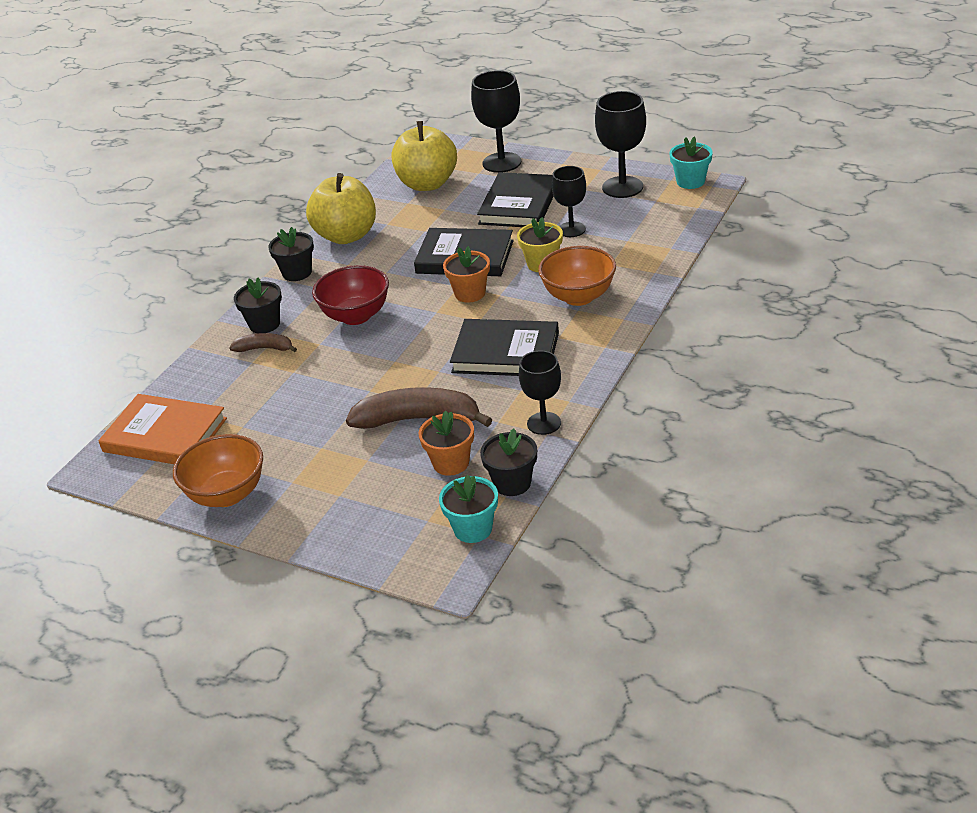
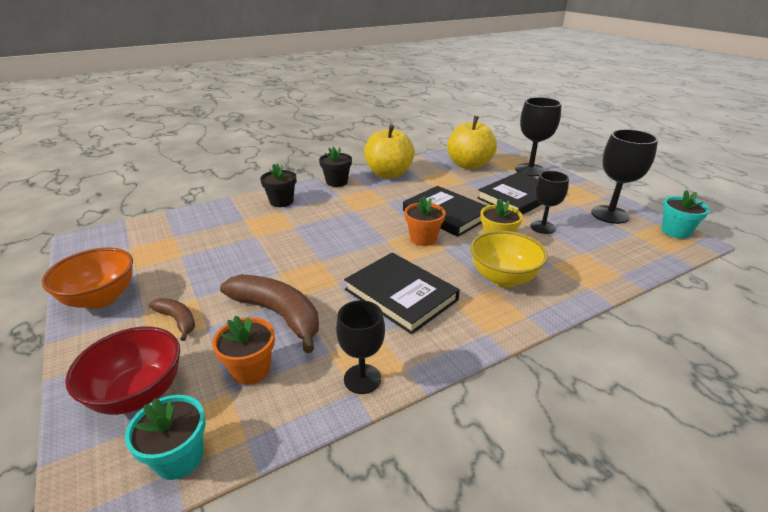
camera: 30 degrees right, 5 degrees down
(165, 435) = (140, 239): orange book -> none
(265, 348) = (261, 215): brown banana -> brown banana (177, 320)
(356, 316) = (335, 220): red bowl -> red bowl (139, 394)
(512, 483) = (268, 427): black flower pot -> none
(578, 296) = (503, 278): orange bowl -> yellow bowl

